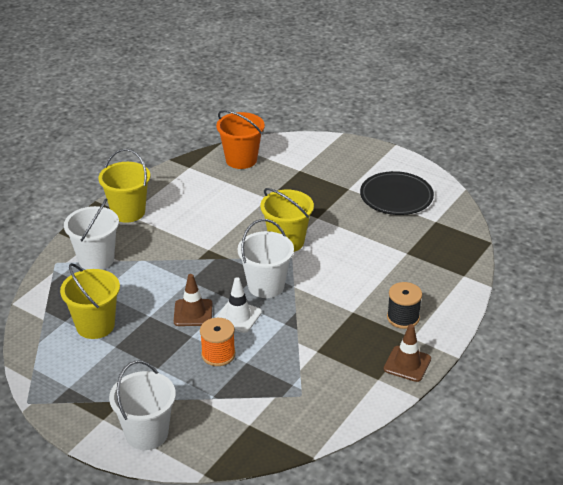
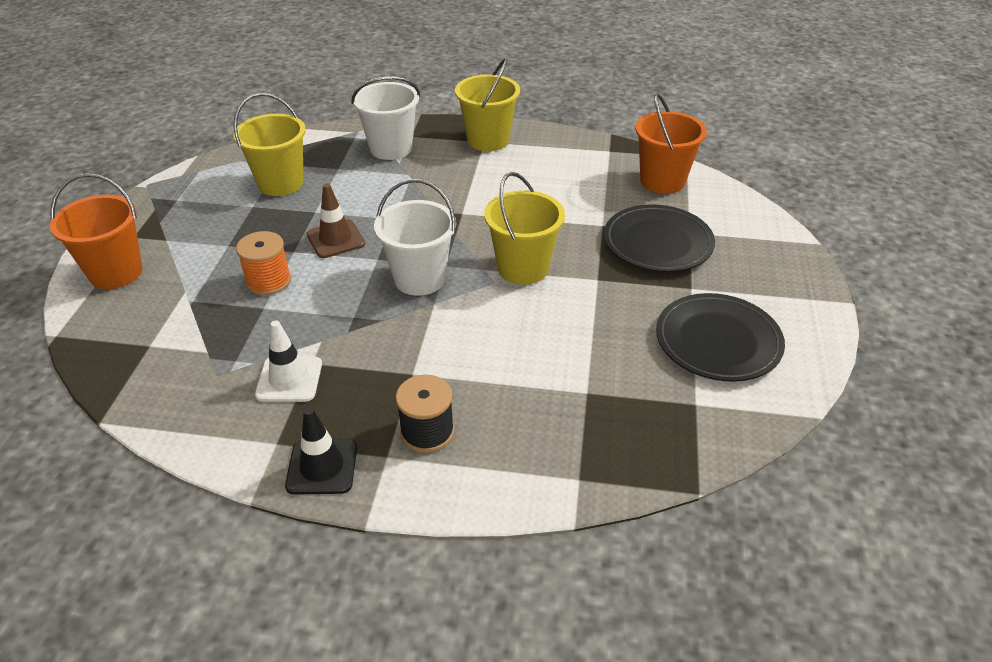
camera: 65 degrees right, 5 degrees up
(147, 433) = (116, 272): white bucket -> orange bucket
(238, 316) = (346, 274): white traffic cone -> white traffic cone (289, 379)
(301, 184) = (658, 243): none -> black plate
(407, 364) = (322, 467): brown traffic cone -> black traffic cone

